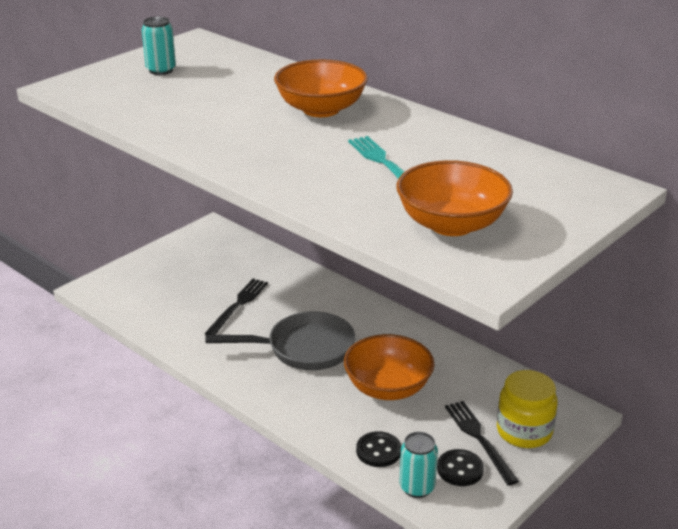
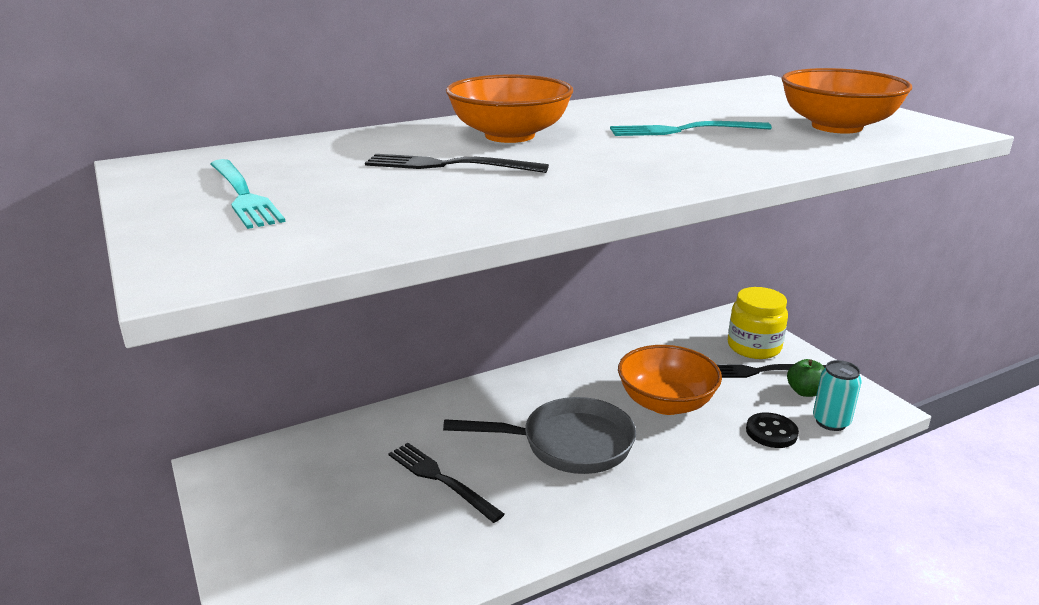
camera: 70 degrees left, 5 degrees down
(161, 70) = (243, 195): turquoise can -> turquoise fork
(241, 104) = (449, 165): none -> black fork
(304, 349) = (568, 444): grey pan -> grey pan turned 75 degrees clockwise
(460, 469) = (804, 392): black button -> green apple

